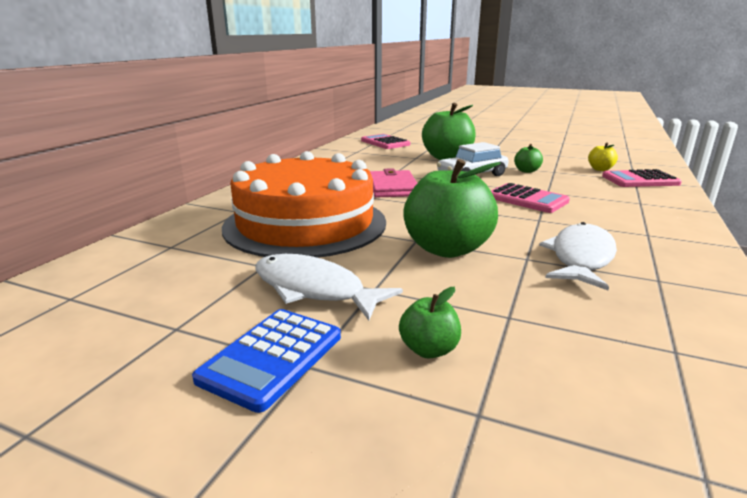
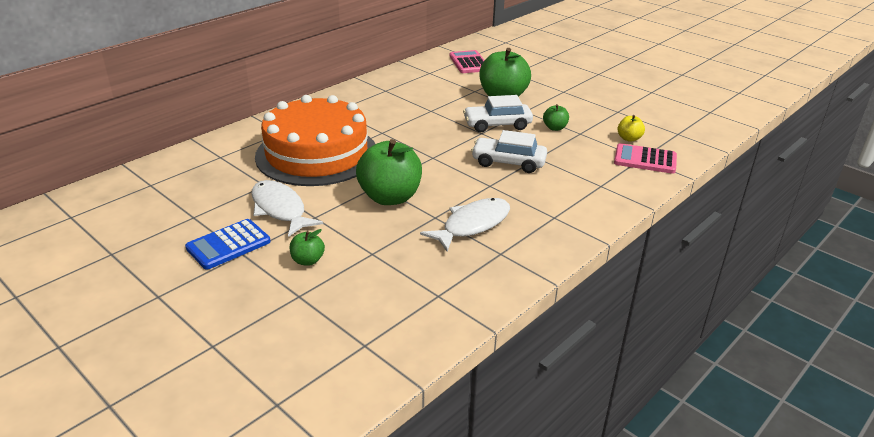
camera: 20 degrees right, 10 degrees up
(392, 187) = (414, 127): pink wallet -> none
(527, 199) = (508, 162): pink calculator -> white car

